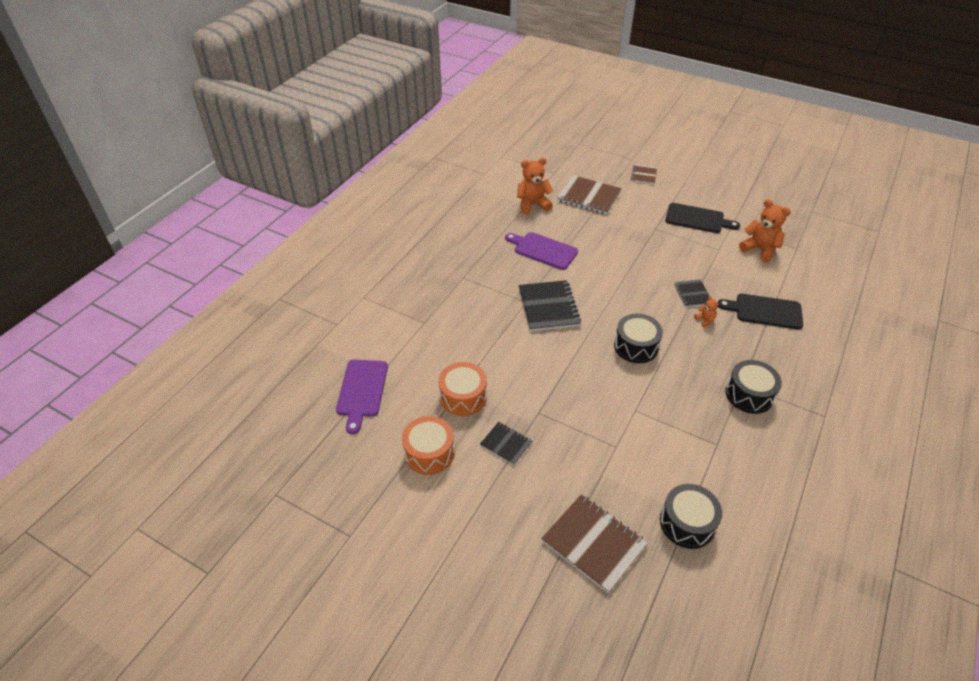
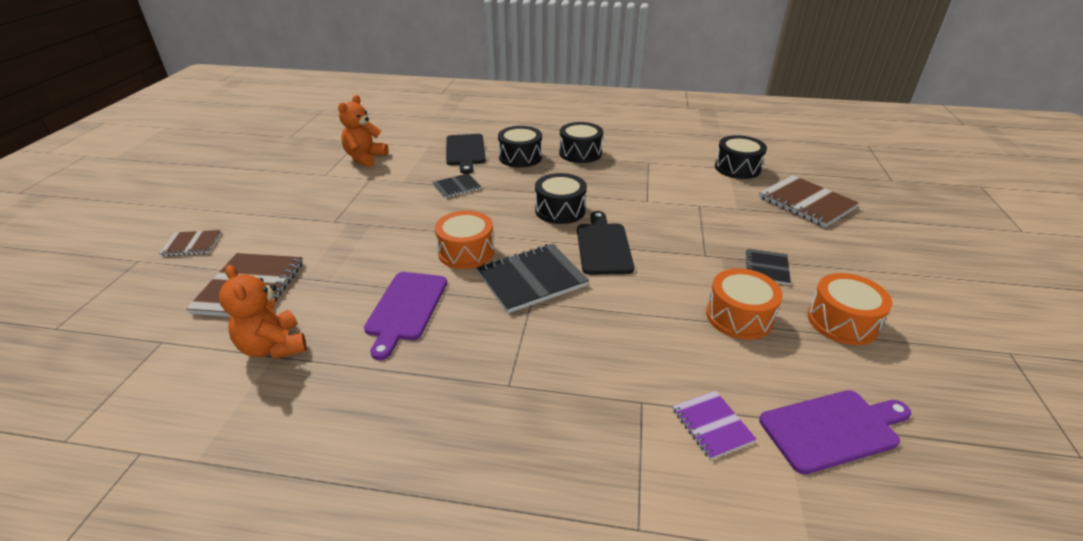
camera: 110 degrees left, 10 degrees down
(394, 343) = (712, 425): none -> purple notebook
(593, 283) = (466, 252): none -> orange drum
(593, 543) = (806, 203): brown notebook -> brown notebook turned 60 degrees counterclockwise
(697, 219) = (308, 195): black cutting board -> black cutting board (603, 246)
(705, 320) = (495, 178): orange teddy bear -> none
(746, 346) = (520, 157): none -> black drum

